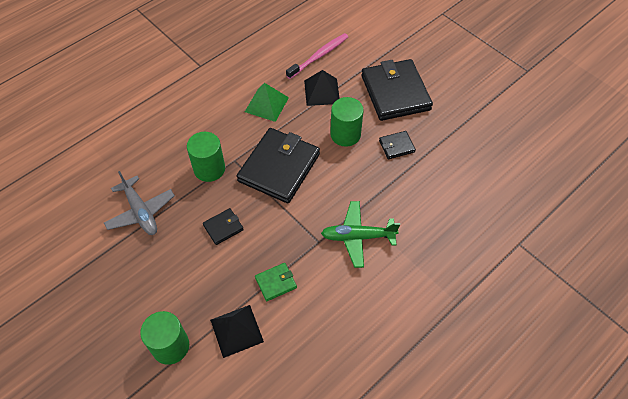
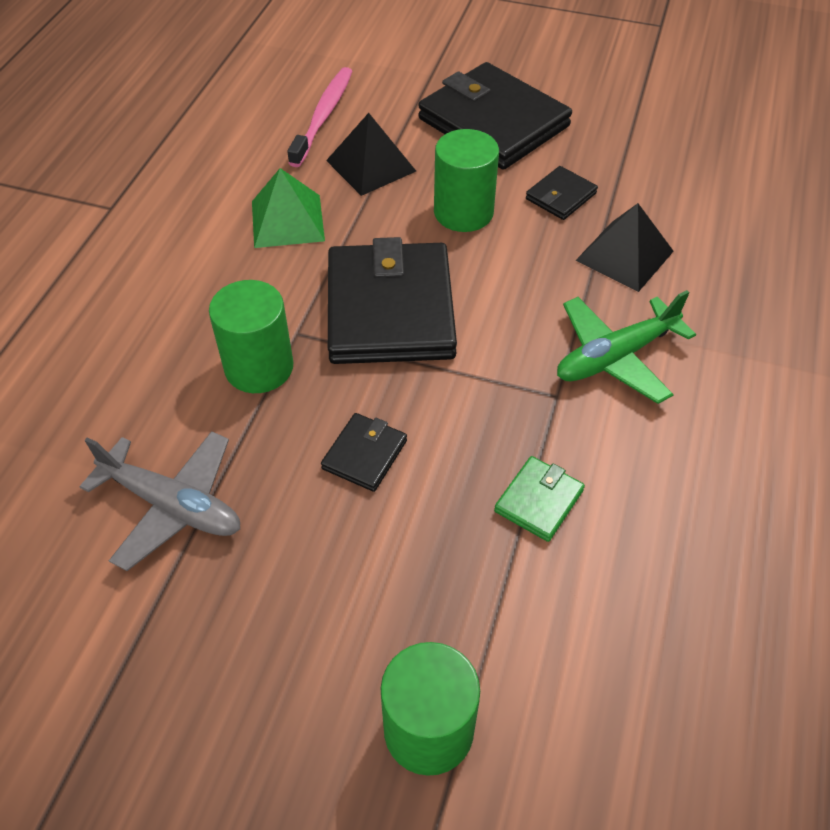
camera: 30 degrees left, 5 degrees down
(236, 330) = (535, 624): black pyramid -> black pyramid (624, 255)

